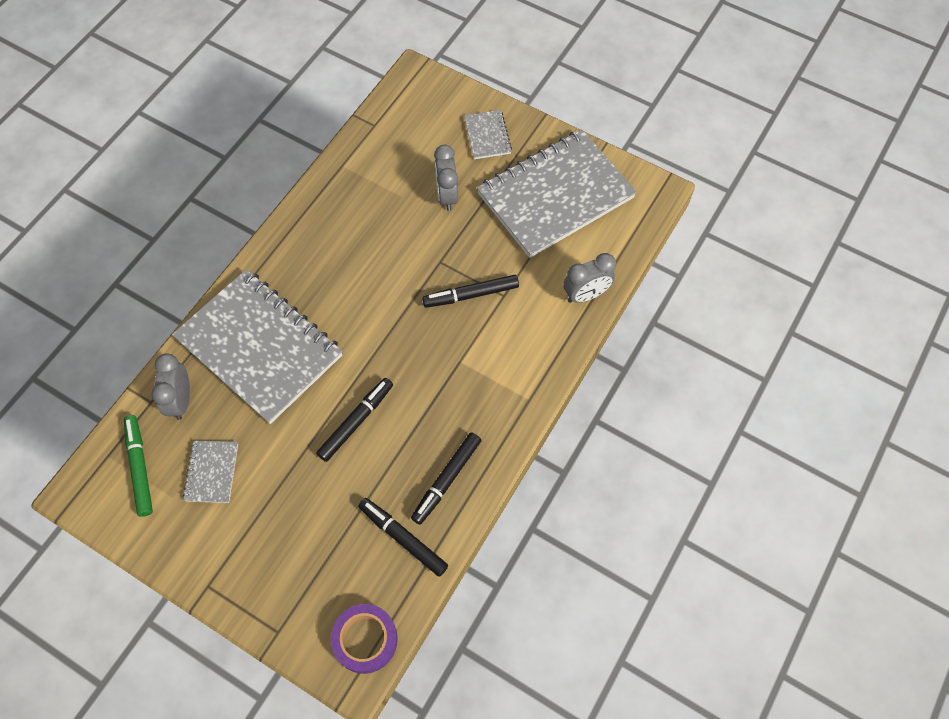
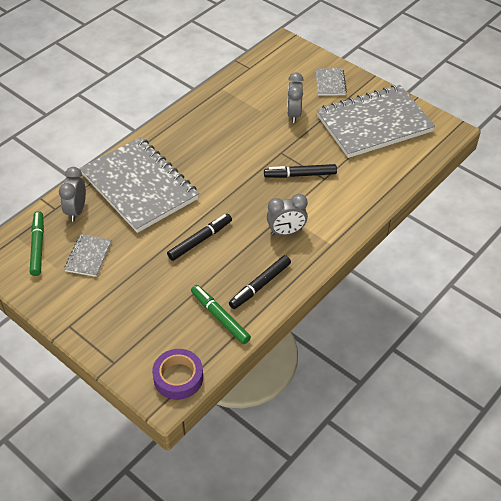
camera: 10 degrees right, 15 degrees down
(403, 538) = (220, 317): black marker -> green marker
(586, 295) = (386, 185): grey clock -> grey clock (286, 232)

